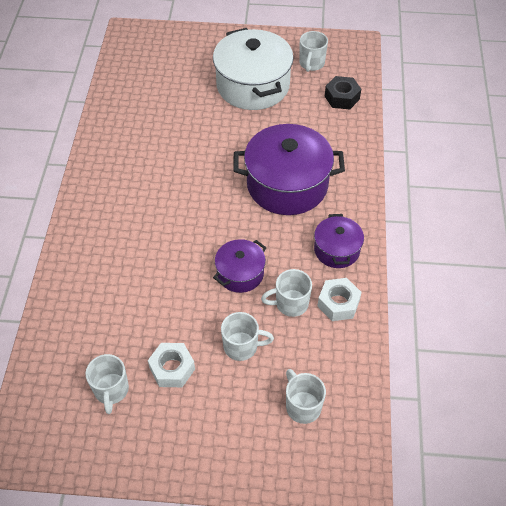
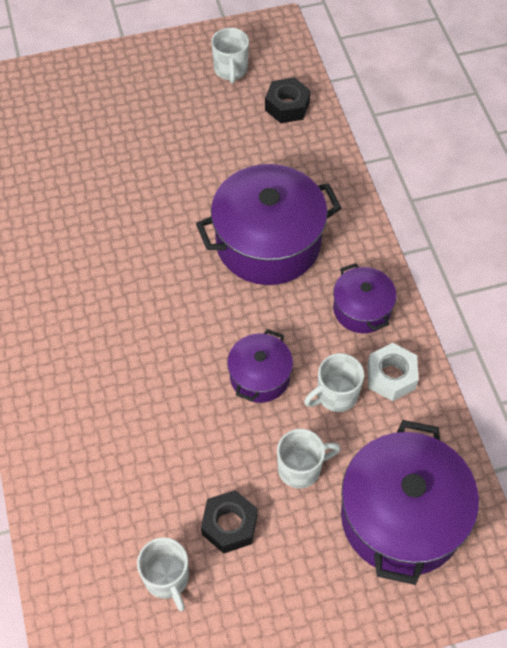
camera: 20 degrees left, 5 degrees up
(172, 369) = (229, 525): white nut -> black nut
(253, 85) = (169, 120): white pot -> none
(302, 406) = (401, 517): white mug -> purple pot

